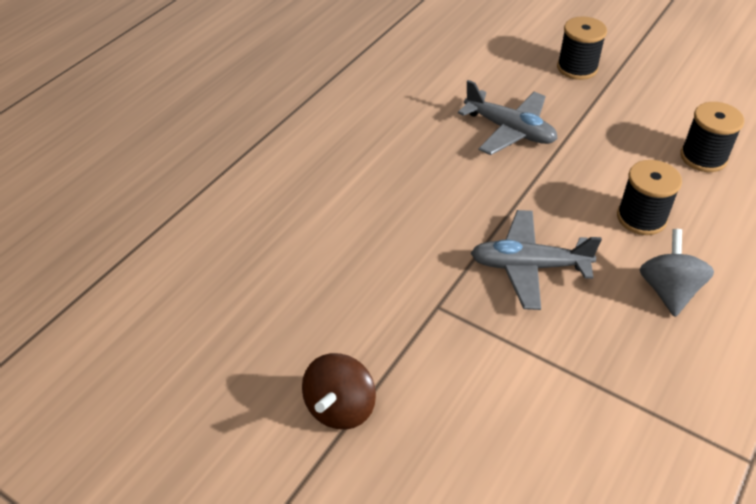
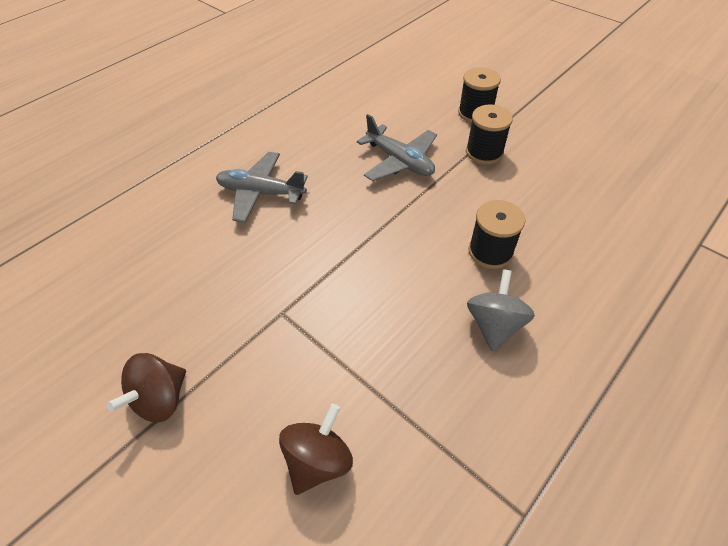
camera: 10 degrees right, 5 degrees up
(528, 266) = (374, 285): grey plane -> grey plane (261, 193)
(532, 442) = (318, 460): none -> brown spinning top
(703, 157) = (564, 201): black spool -> black spool (484, 152)

